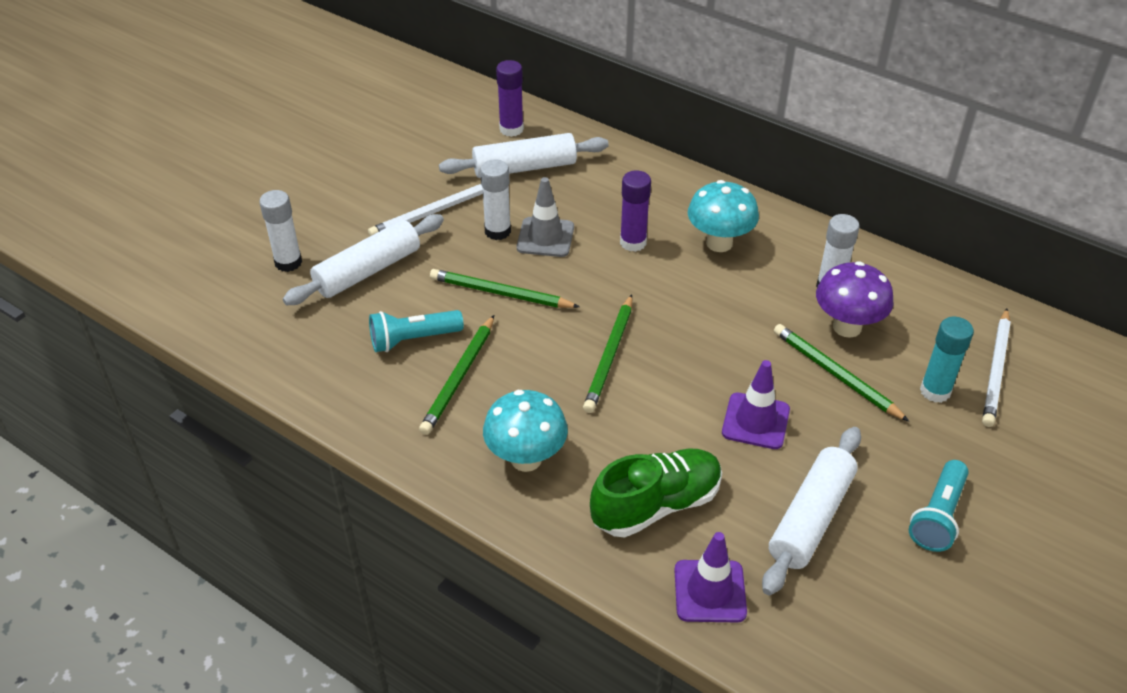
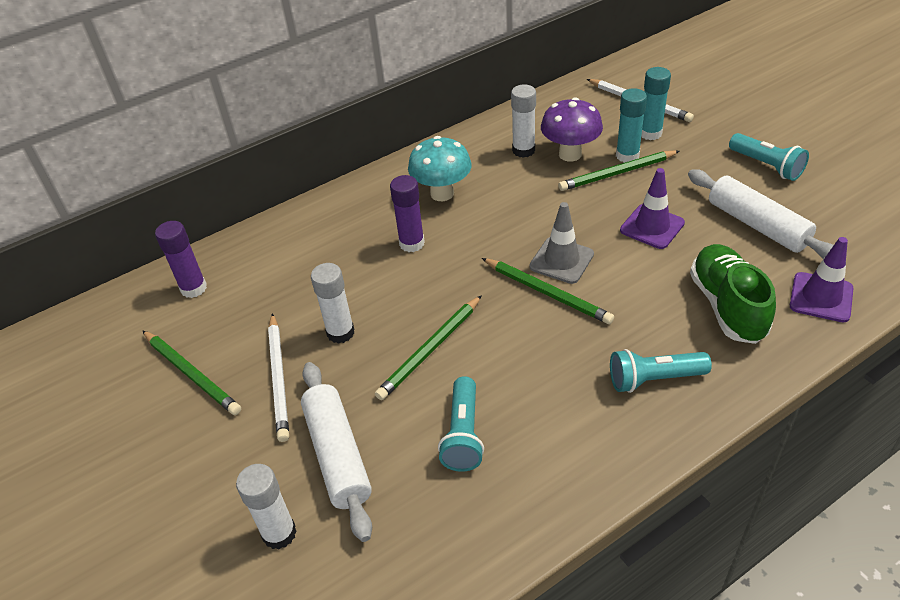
camera: 65 degrees left, 0 degrees up
(459, 377) = (532, 407): green pencil -> green pencil (192, 374)
(524, 167) = (259, 291): white rolling pin -> none
(526, 459) = (654, 379): turquoise mushroom -> turquoise flashlight
(545, 237) = (370, 299): grey traffic cone -> grey traffic cone (561, 260)
(875, 377) = (627, 156): none -> turquoise glue stick

